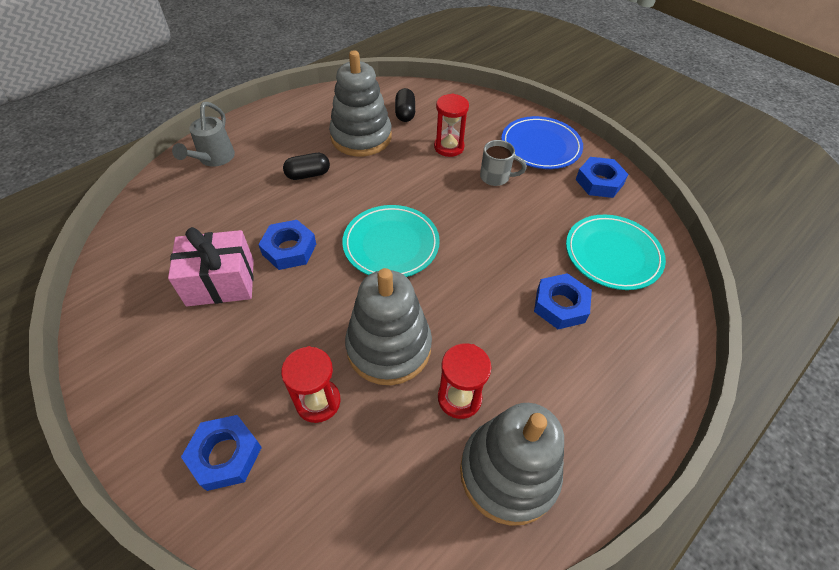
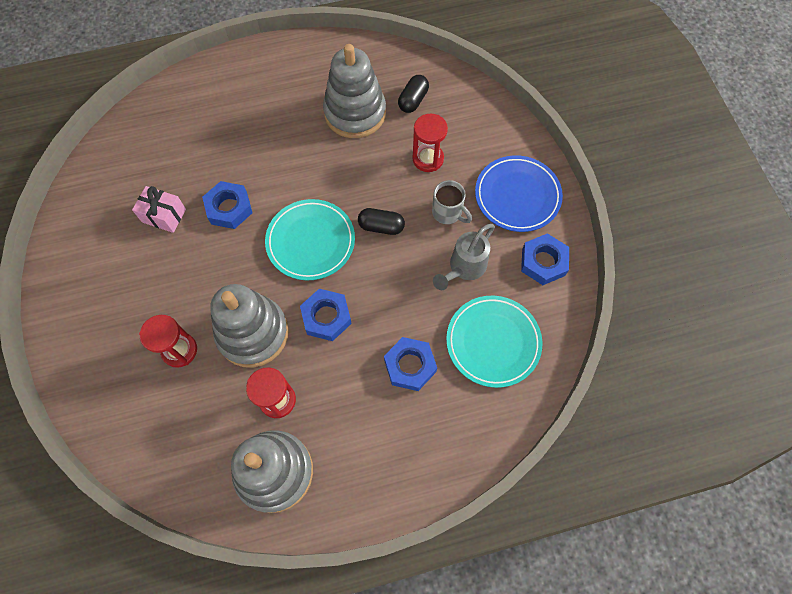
camera: 30 degrees right, 15 degrees up
(214, 159) = (217, 86): grey watering can -> grey watering can (464, 268)
(221, 282) = (164, 216): pink gift -> pink gift, size x0.66
(225, 455) = (102, 357): blue nut -> blue nut (326, 317)
(308, 174) = (285, 137): black capsule -> black capsule (381, 226)

